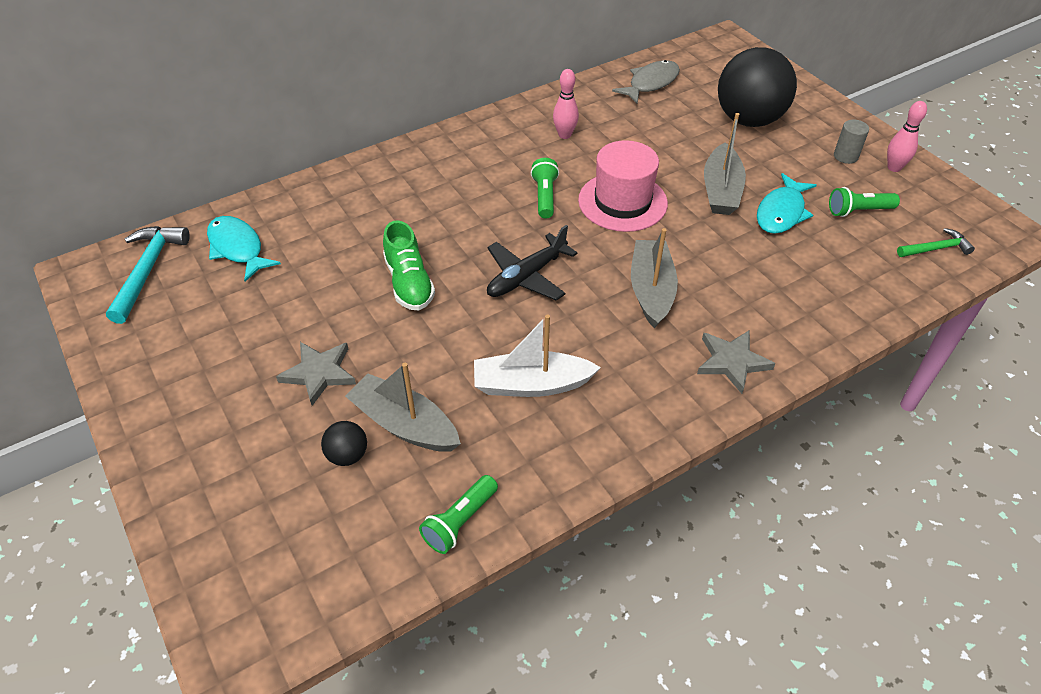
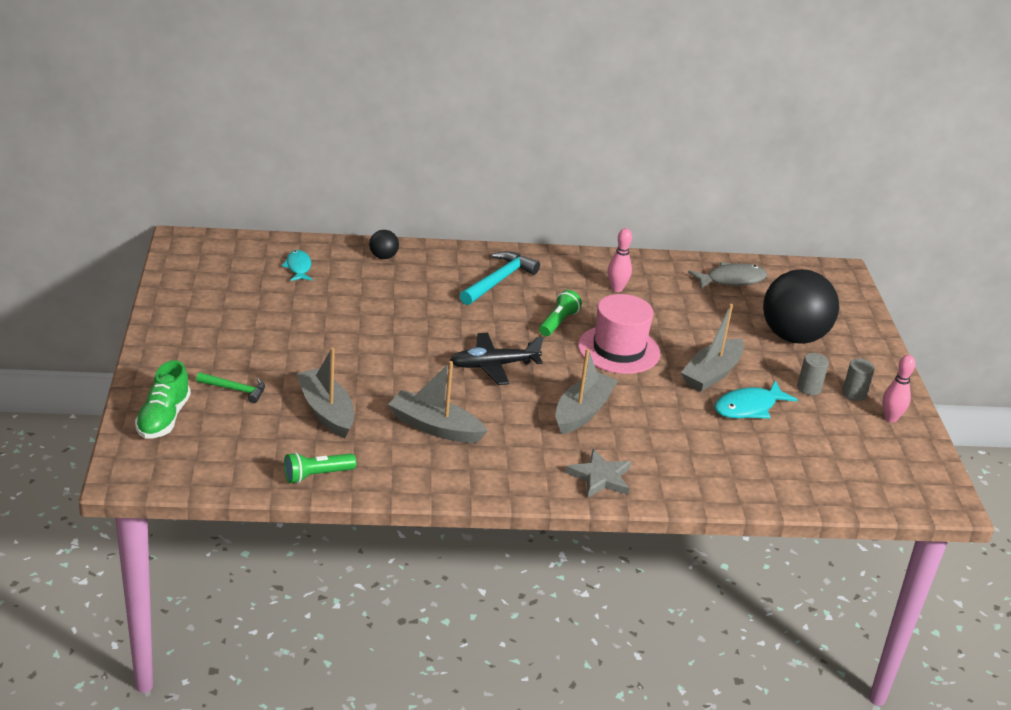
camera: 25 degrees right, 15 degrees down
(148, 270) = (227, 257): turquoise hammer -> turquoise hammer (498, 280)
(237, 248) = (298, 267): turquoise fish -> turquoise fish, size x0.66
(319, 373) = (293, 360): grey star -> none
(347, 455) = (274, 411): black ball -> black ball (383, 257)
(409, 283) = (402, 335): green shoe -> green shoe (163, 418)
(531, 385) = (435, 427): white boat -> grey boat
(808, 167) = (809, 388): none -> grey cylinder
(858, 211) = (819, 433): green flashlight -> none
(936, 248) = (860, 483): green hammer -> green hammer (235, 389)

